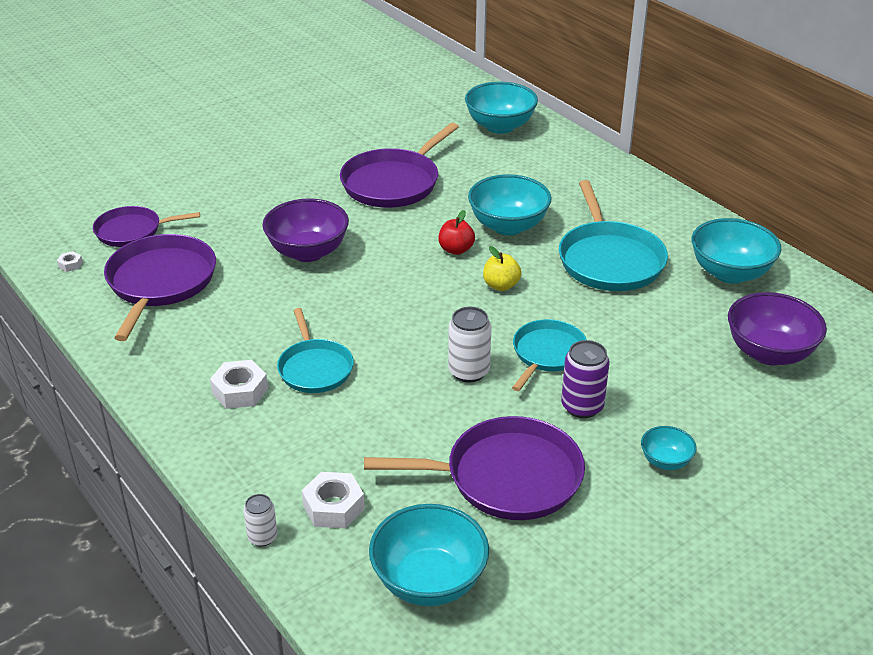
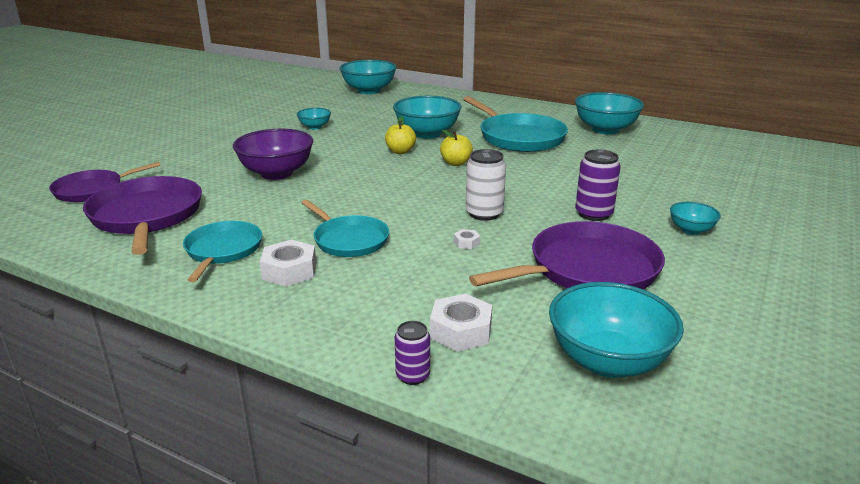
camera: 25 degrees left, 10 degrees down
(70, 264) = (37, 222): white nut -> white nut (466, 243)
(262, 537) = (413, 376): white can -> purple can
(393, 182) = (315, 127): purple pan -> turquoise bowl
(456, 250) = (400, 151): red apple -> yellow apple
(547, 354) = (533, 191): turquoise pan -> turquoise pan (223, 250)
(769, 353) = (680, 160): purple bowl -> none

